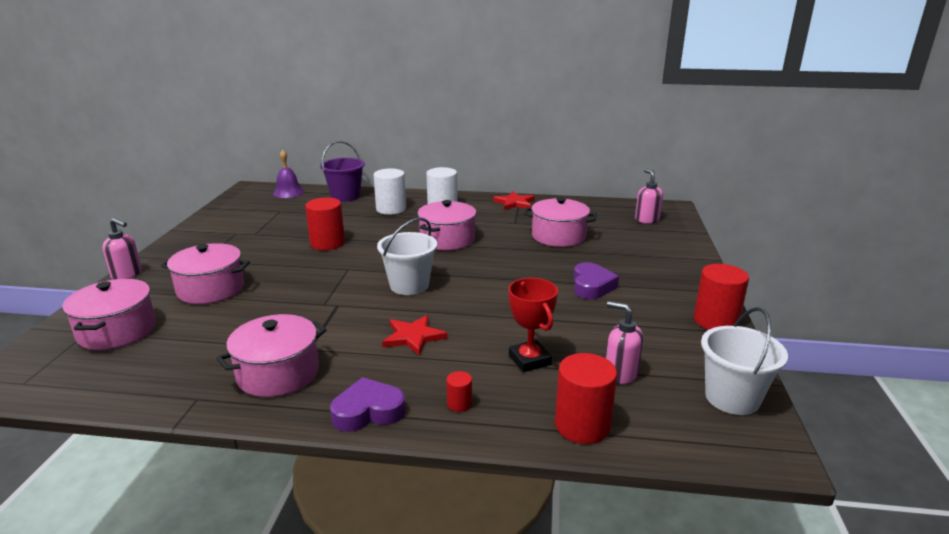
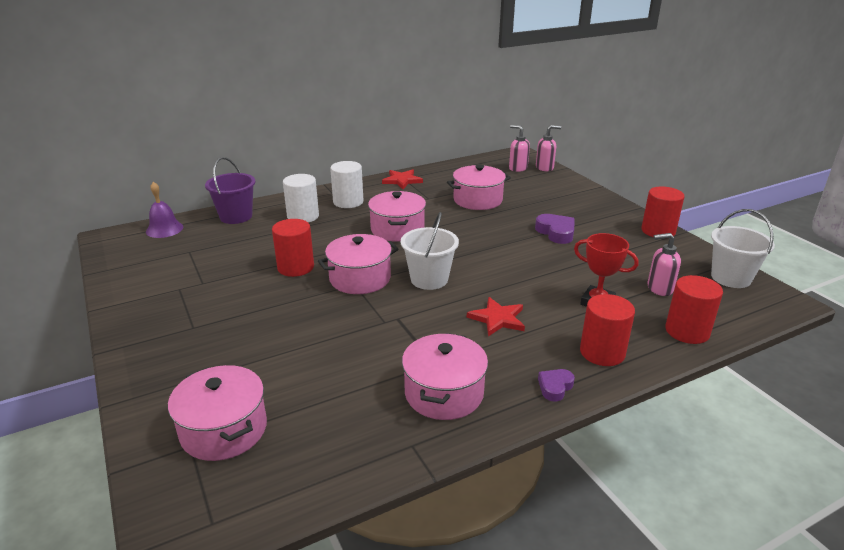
camera: 35 degrees left, 5 degrees up
(127, 275) = (127, 374): pink soap dispenser -> pink soap dispenser (544, 168)
(211, 289) = (253, 351): pink pot -> pink pot (360, 278)
(368, 411) = (555, 387): purple heart -> purple heart, size x0.63
(459, 404) = (602, 352): red cylinder -> red cylinder, size x2.10

